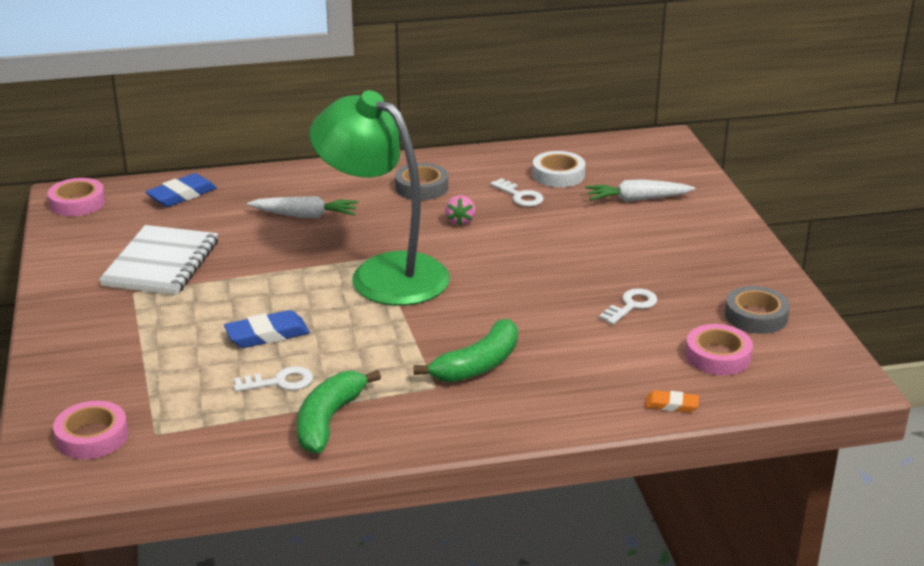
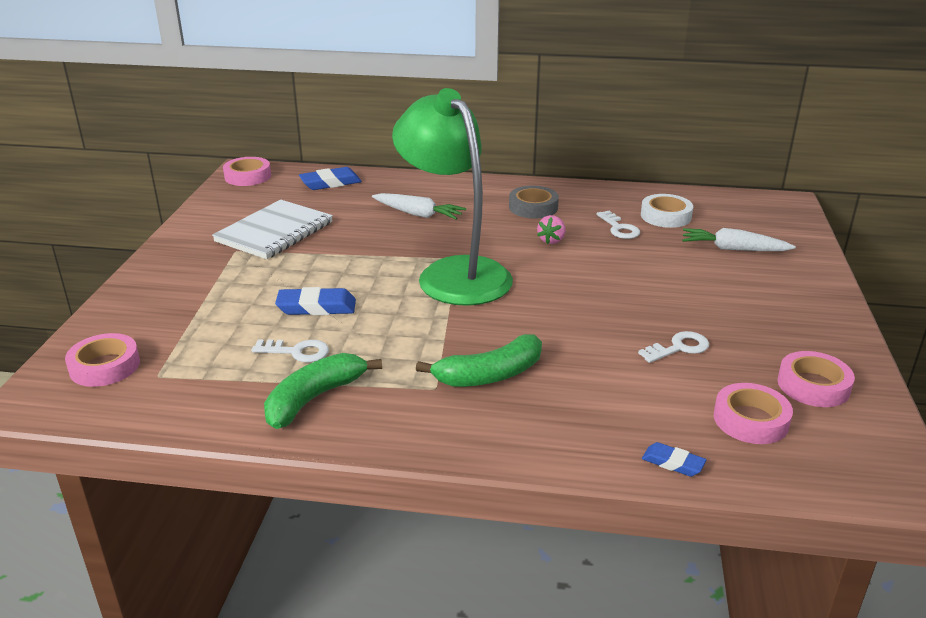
camera: 20 degrees right, 0 degrees up
(671, 405) = (673, 463): orange eraser -> blue eraser
(756, 316) = (813, 385): grey tape -> pink tape

